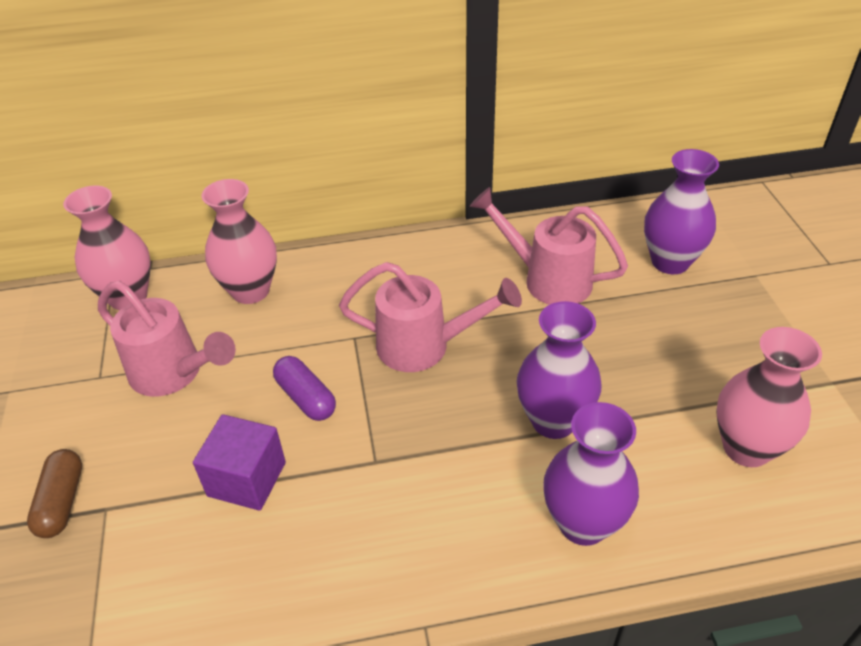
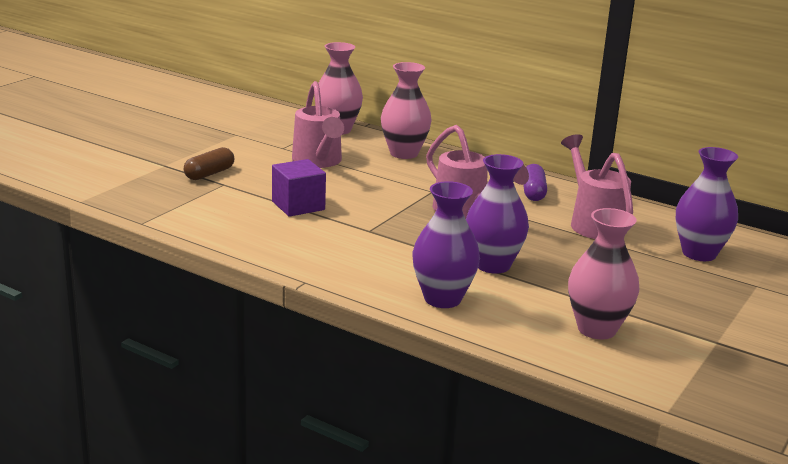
camera: 40 degrees right, 20 degrees down
(306, 398) = (370, 197): purple capsule -> purple capsule (533, 192)

